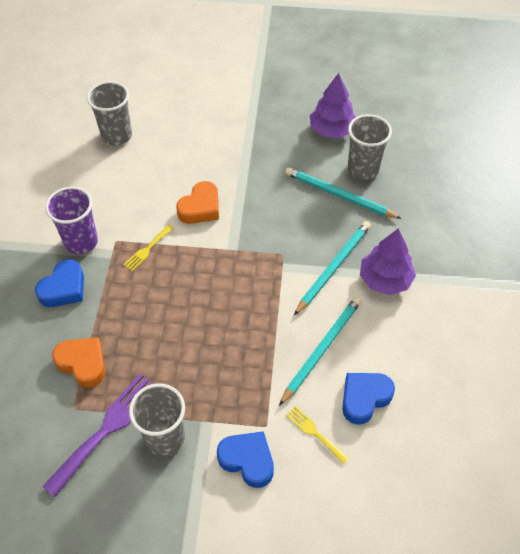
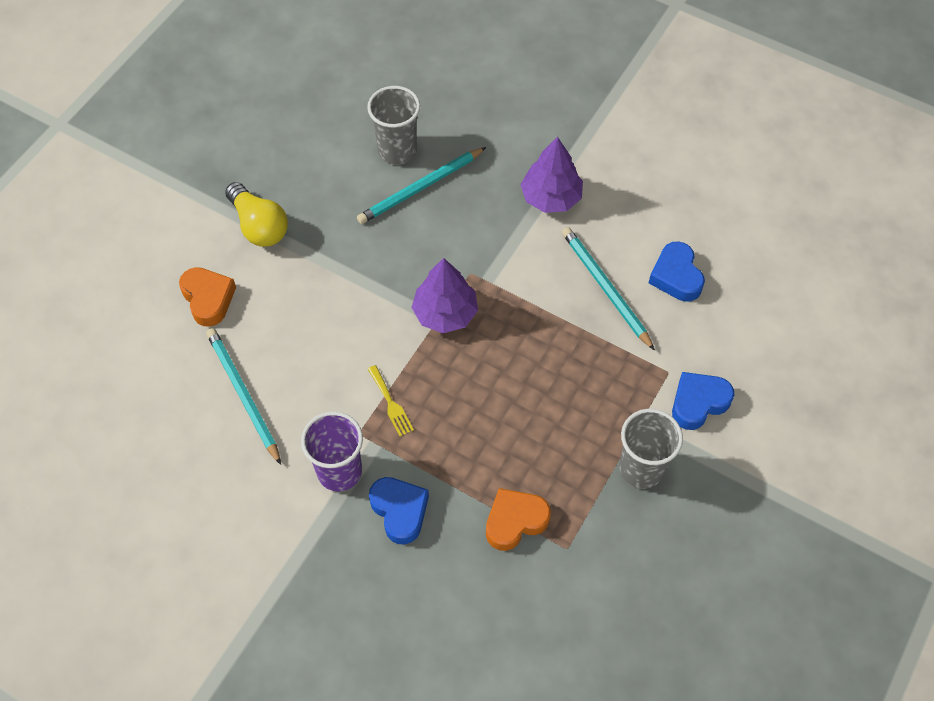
camera: 65 degrees left, 5 degrees up
(107, 428) = (607, 521): purple fork -> none
(117, 136) = (187, 377): grey cup -> none
(200, 208) = (360, 327): orange heart -> orange heart (208, 299)
(251, 122) = (259, 226): none -> yellow light bulb
(314, 432) = (693, 334): yellow fork -> none
(332, 130) = (322, 153): purple tree -> purple tree (445, 313)
(333, 267) = (512, 235): turquoise pencil -> turquoise pencil (243, 395)

